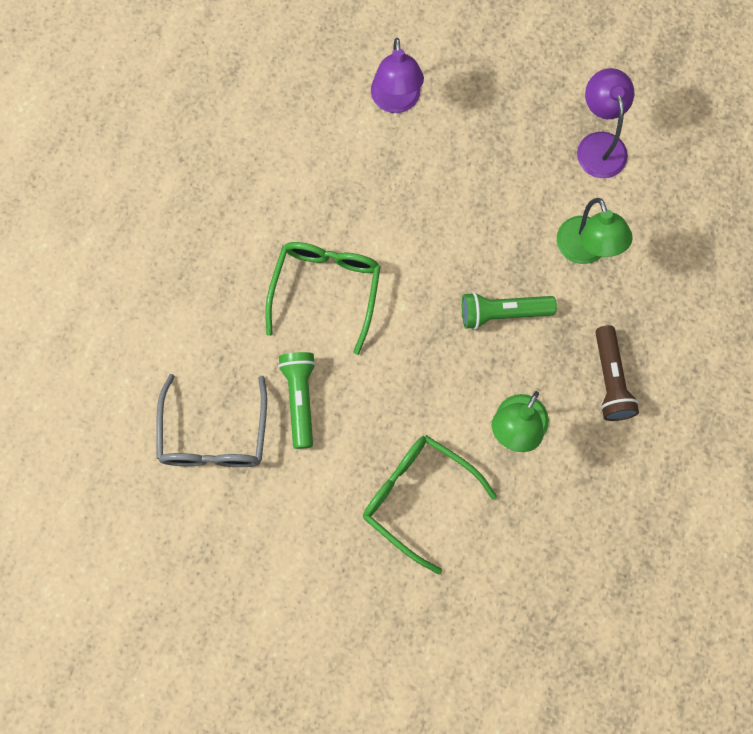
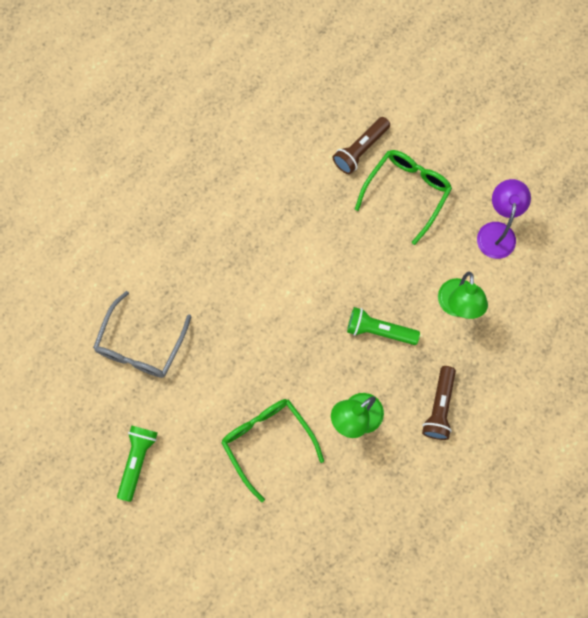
camera: 20 degrees right, 0 degrees up
(300, 399) = (210, 341): green flashlight -> green flashlight (137, 461)
(325, 290) = (258, 269): green glasses -> green glasses (406, 193)
(396, 101) = (360, 150): purple lamp -> brown flashlight

